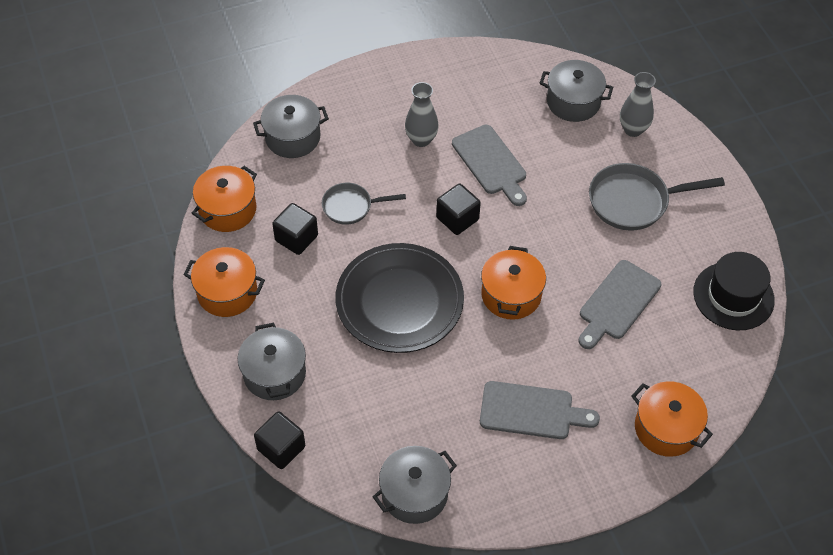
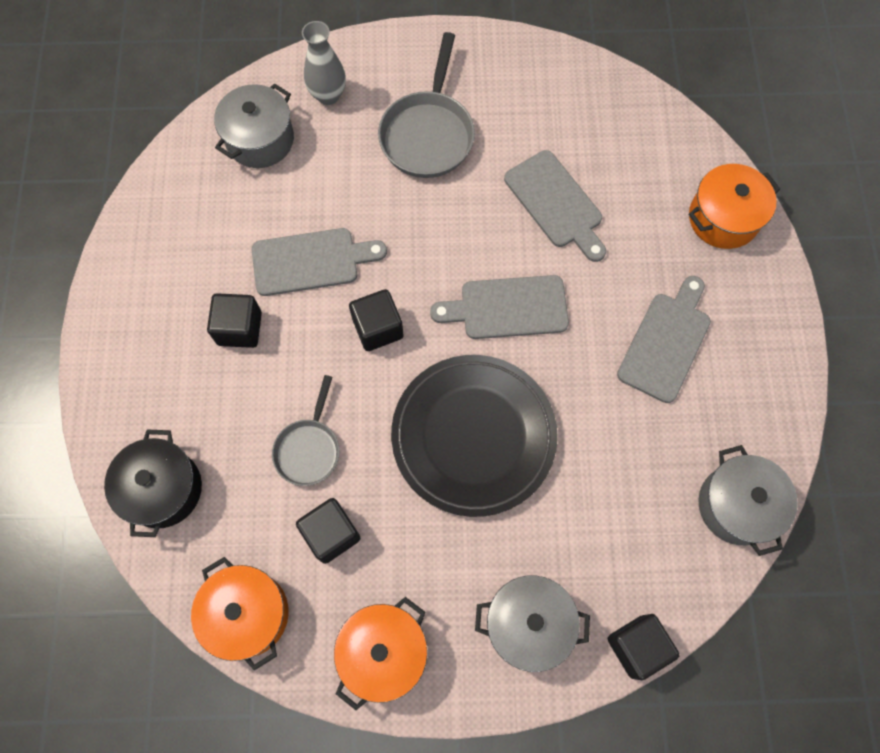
camera: 70 degrees left, 15 degrees up
(292, 137) = (163, 489): grey pot -> black pot
(421, 139) = (239, 328): grey vase -> black cube
(511, 295) = (507, 308): orange pot -> grey cutting board
(733, 296) = (584, 91): black hat -> none

